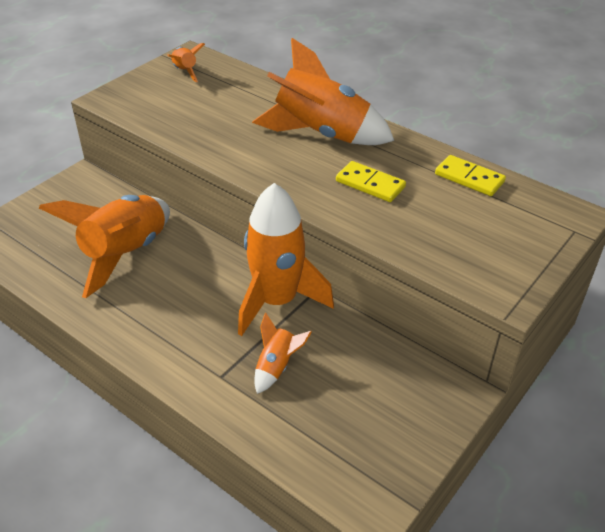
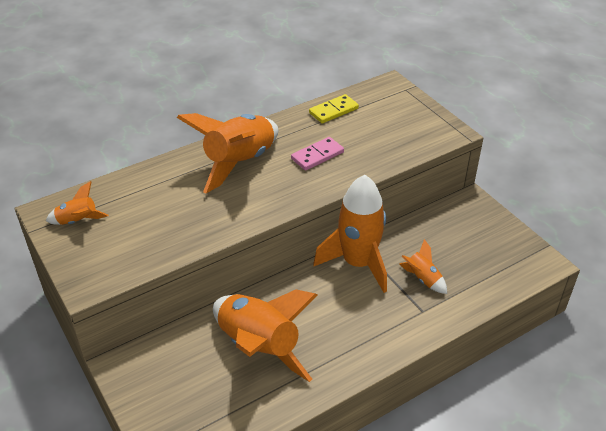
camera: 70 degrees left, 0 degrees up
(370, 184) = (317, 155): yellow domino -> pink domino

